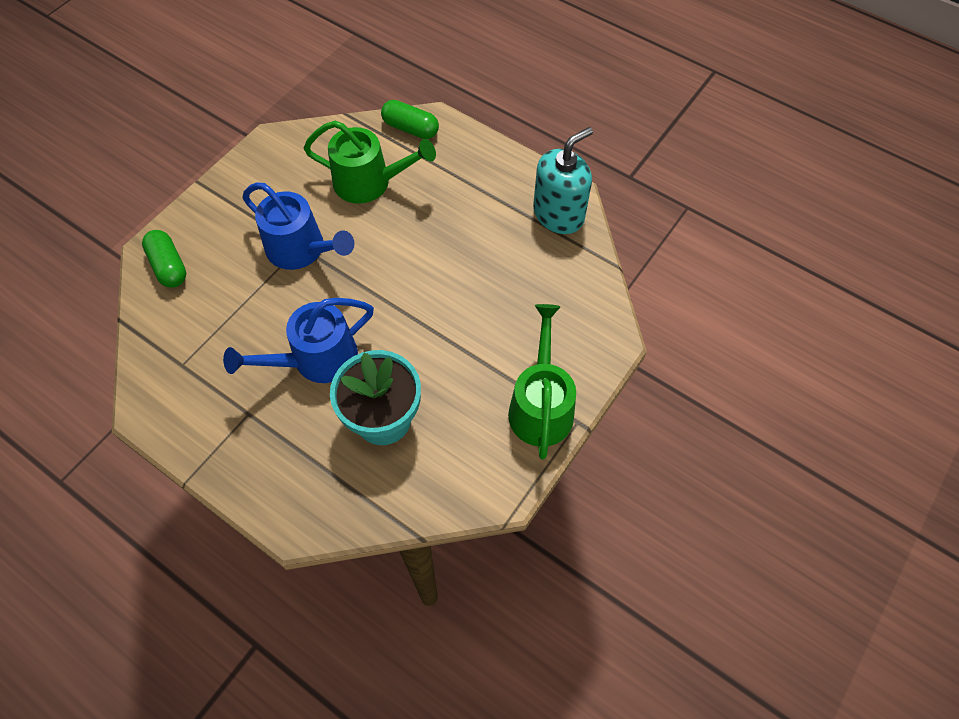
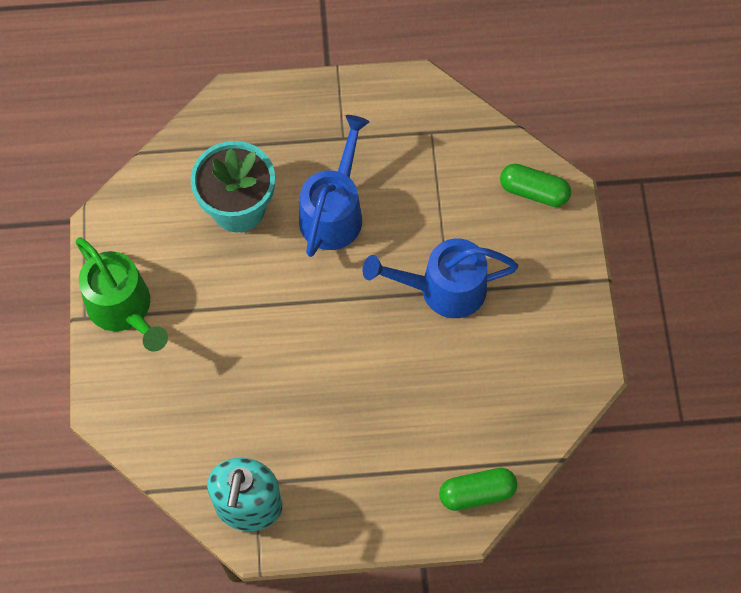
camera: 140 degrees right, 5 degrees up
(370, 182) = (453, 400): green watering can -> none

